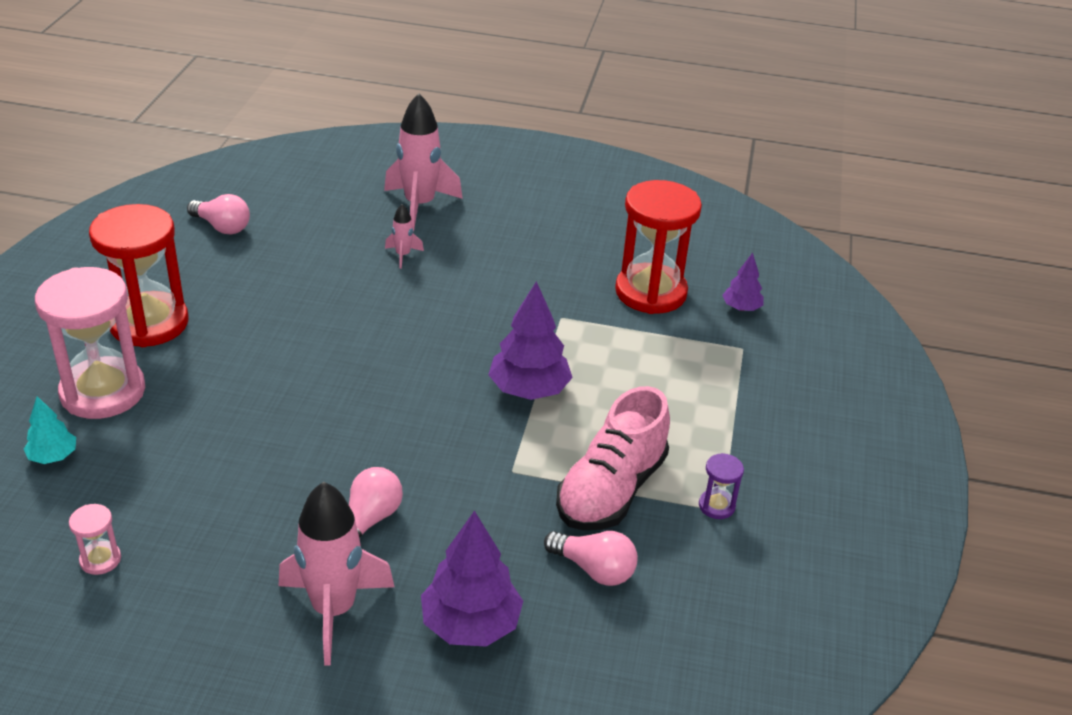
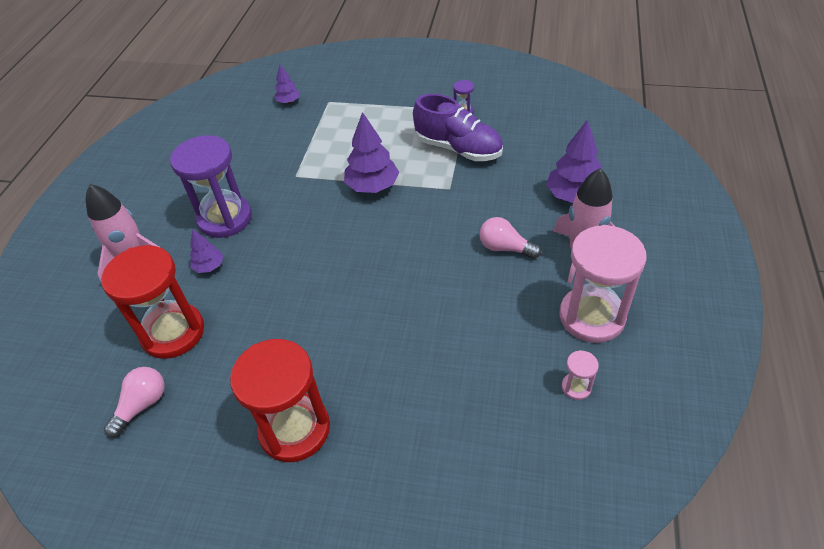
camera: 85 degrees left, 10 degrees up
(53, 456) = (476, 454): turquoise tree -> none
(103, 392) = (392, 440): pink hourglass -> pink hourglass (591, 317)
(403, 255) = (209, 266): pink rocket -> purple tree
(484, 262) = (225, 218): none -> purple hourglass
(594, 569) = (520, 153): pink light bulb -> none
(611, 490) = (458, 149): pink shoe -> purple shoe
(650, 292) = (269, 137): red hourglass -> red hourglass (173, 333)

